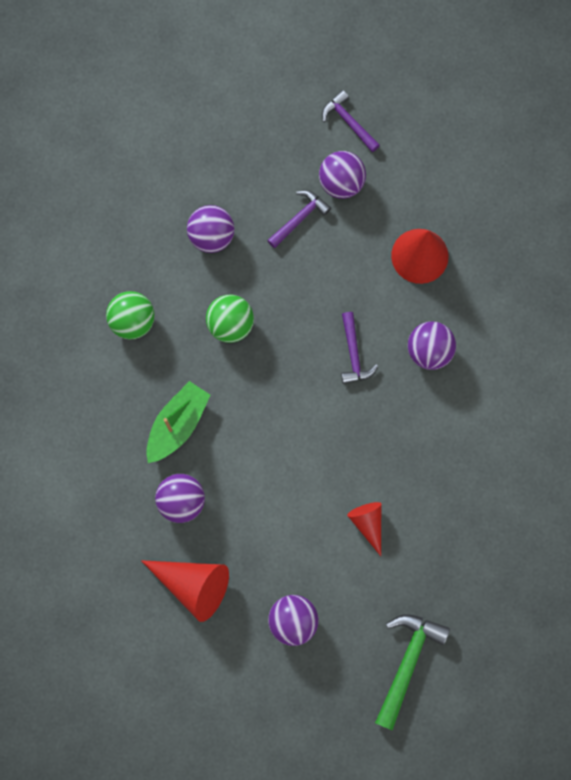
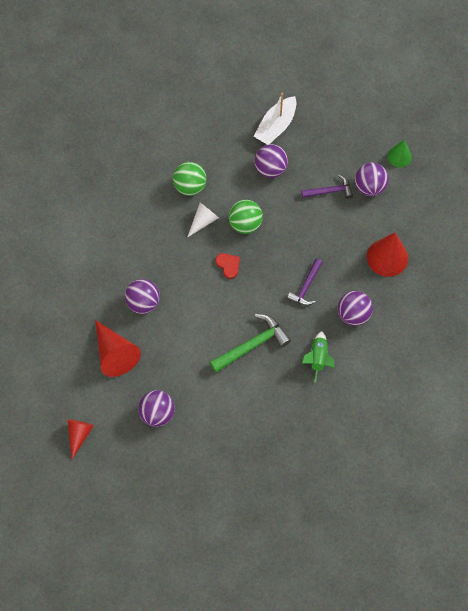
camera: 35 degrees right, 10 degrees down
(177, 424) = (173, 259): green boat -> none
(179, 353) = (203, 221): none -> white cone
(180, 178) = (276, 126): none -> white boat
(247, 388) = (228, 265): none -> red heart
(349, 122) = (399, 156): purple hammer -> green cone
(368, 523) = (243, 388): red cone -> red cone (79, 435)
(407, 663) = (207, 484): green hammer -> green hammer (252, 345)
(426, 430) = (318, 358): none -> green rocket

